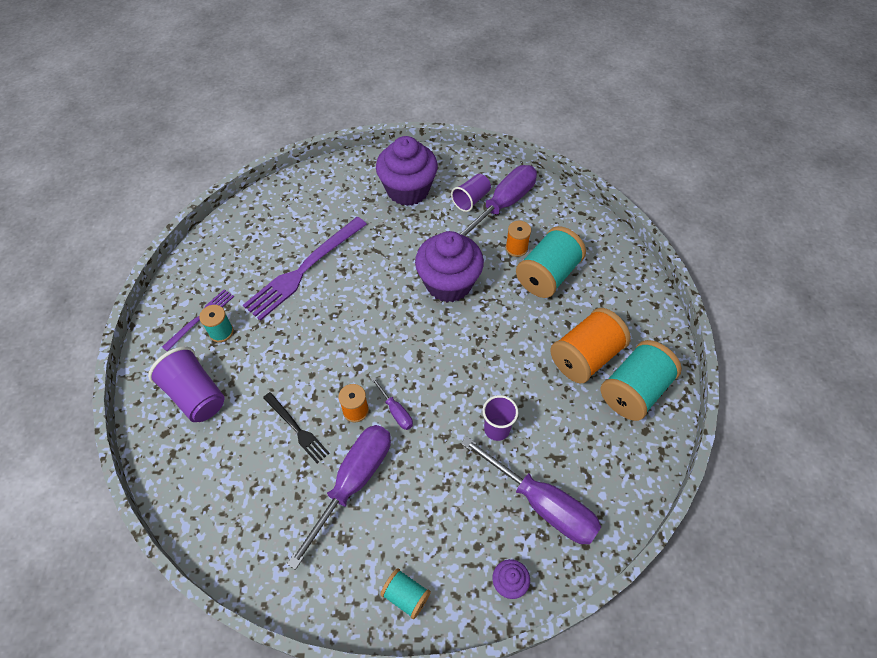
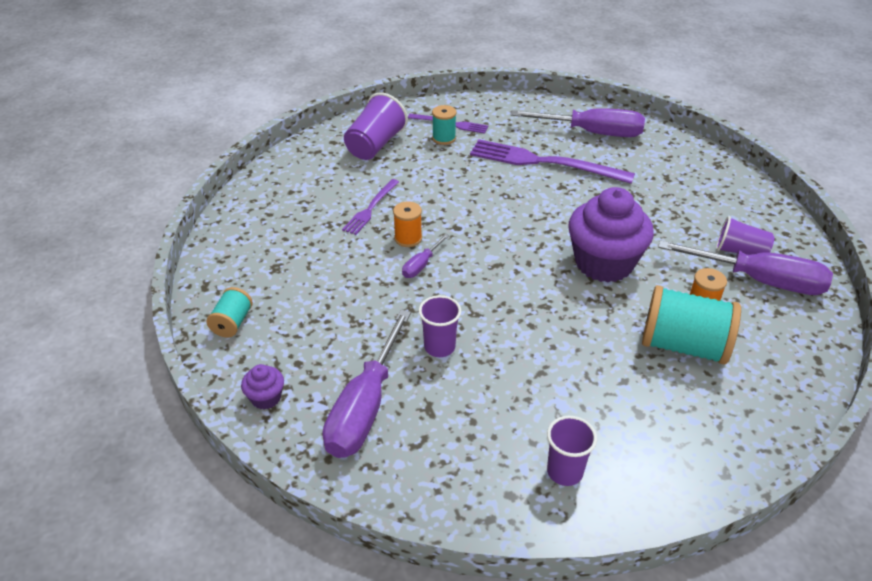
camera: 70 degrees right, 15 degrees down
(297, 429) = (371, 208): black fork -> purple fork
(354, 481) = (333, 258): purple screwdriver -> purple screwdriver (593, 133)
(408, 190) = (706, 200): purple cupcake -> none
(585, 357) = (585, 409): orange spool -> none
(634, 391) = (564, 471): turquoise spool -> purple cup

